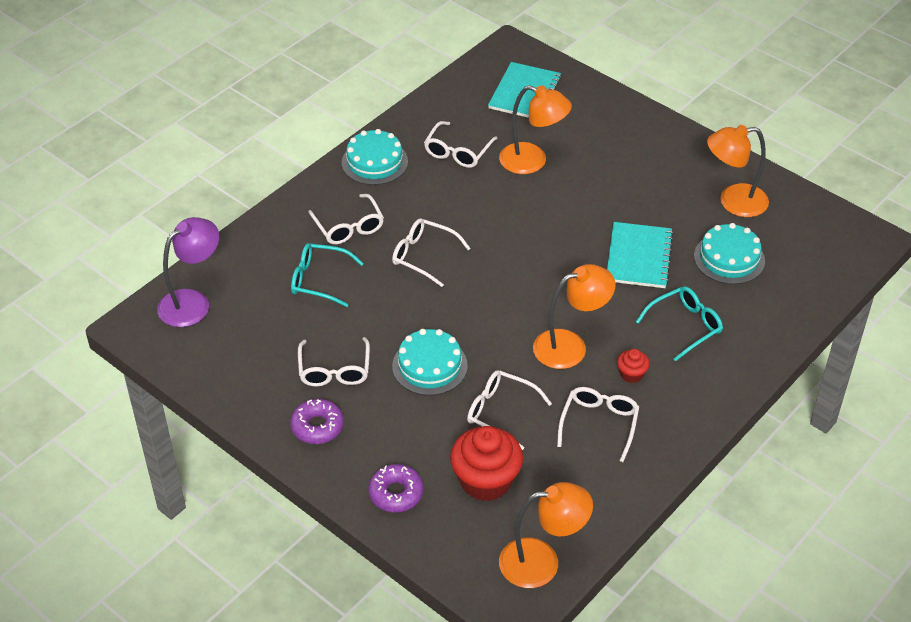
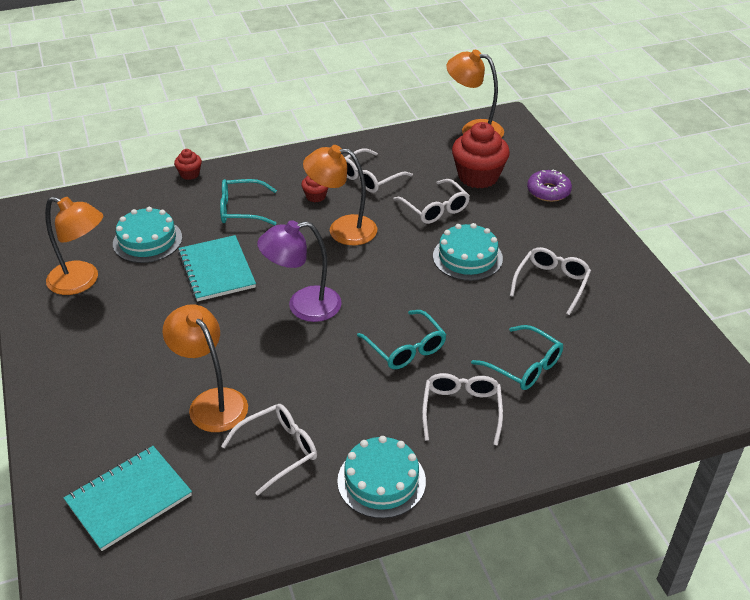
camera: 150 degrees left, 5 degrees down
(193, 302) = (667, 395): purple lamp -> purple lamp (303, 306)
(317, 426) = (587, 250): purple donut -> none
(423, 256) = (406, 348): white glasses -> turquoise glasses
(639, 257) = (216, 270): turquoise notebook -> turquoise notebook turned 60 degrees counterclockwise
(781, 345) = (189, 174): none -> red cupcake

